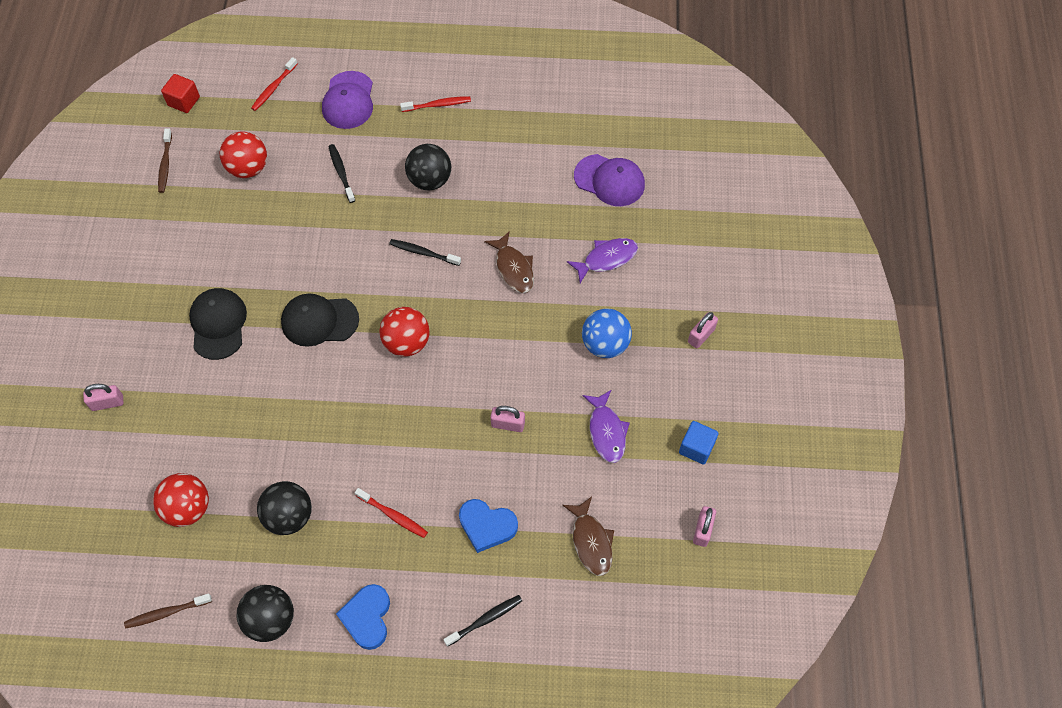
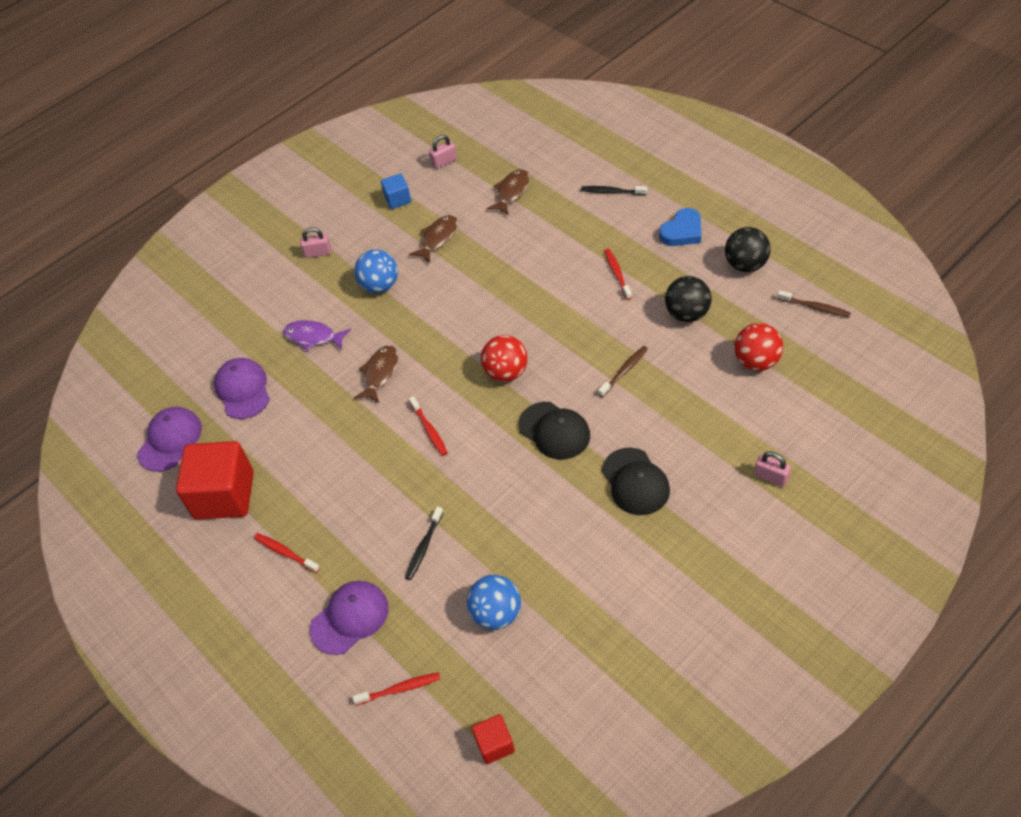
camera: 130 degrees left, 10 degrees down
(165, 164) = (567, 678): brown toothbrush -> brown toothbrush (624, 371)
(218, 324) = (635, 482): black cap -> black cap turned 60 degrees counterclockwise
(248, 168) = (496, 613): red ball -> blue ball
(423, 253) = (429, 430): black toothbrush -> red toothbrush
(430, 180) = (363, 486): black ball -> none
(487, 526) = (564, 234): blue heart -> none
(508, 424) = (493, 279): pink padlock -> none
(526, 107) = (224, 495): none -> red cube
(606, 431) = (438, 238): purple fish -> brown fish
(616, 111) = (170, 440): none -> purple cap

